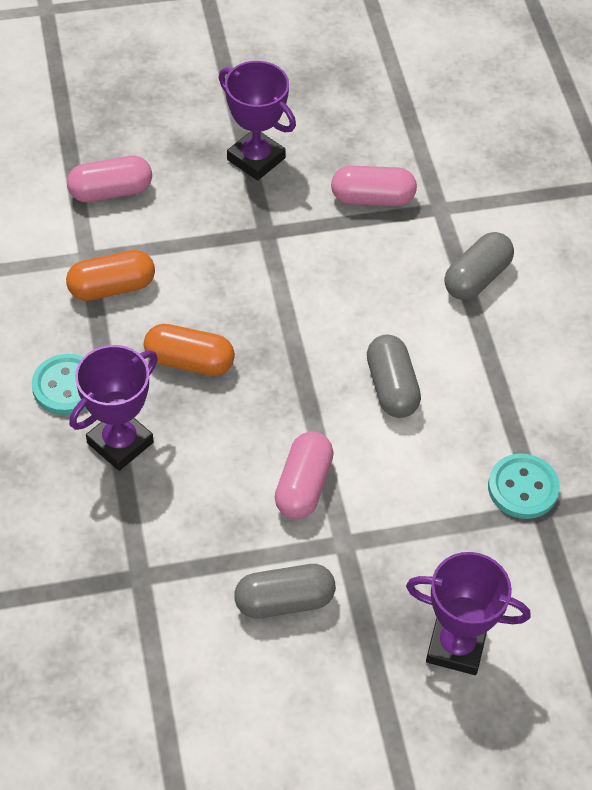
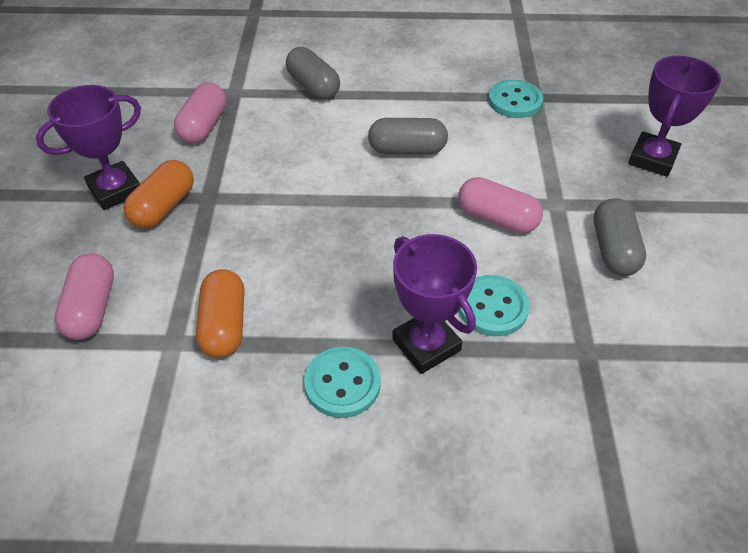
camera: 75 degrees left, 5 degrees down
(177, 492) = (492, 307): none -> turquoise button
(189, 361) = (341, 275): orange capsule -> orange capsule (164, 207)

